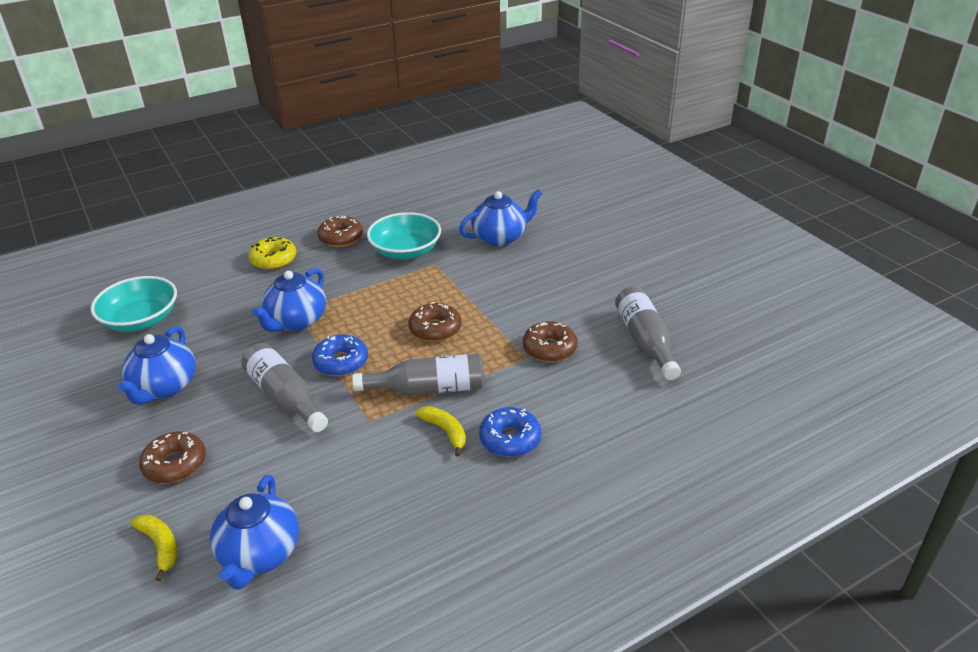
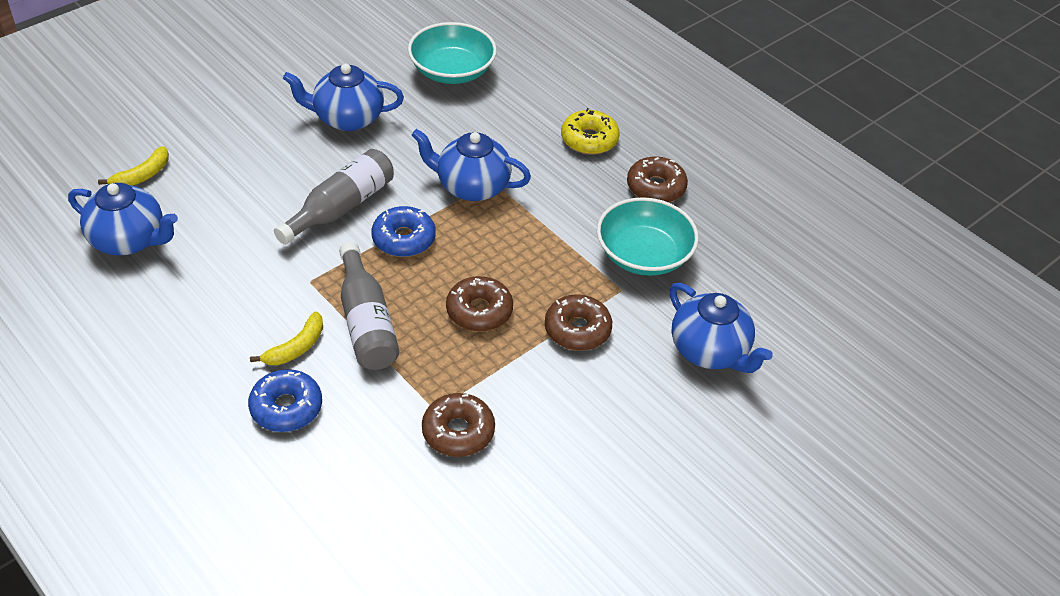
camera: 75 degrees right, 10 degrees up
(175, 464) = (240, 156): brown donut -> brown donut (577, 330)
(259, 554) = (129, 240): blue teapot -> blue teapot turned 150 degrees counterclockwise
(645, 341) = (492, 542): grey bottle -> none

